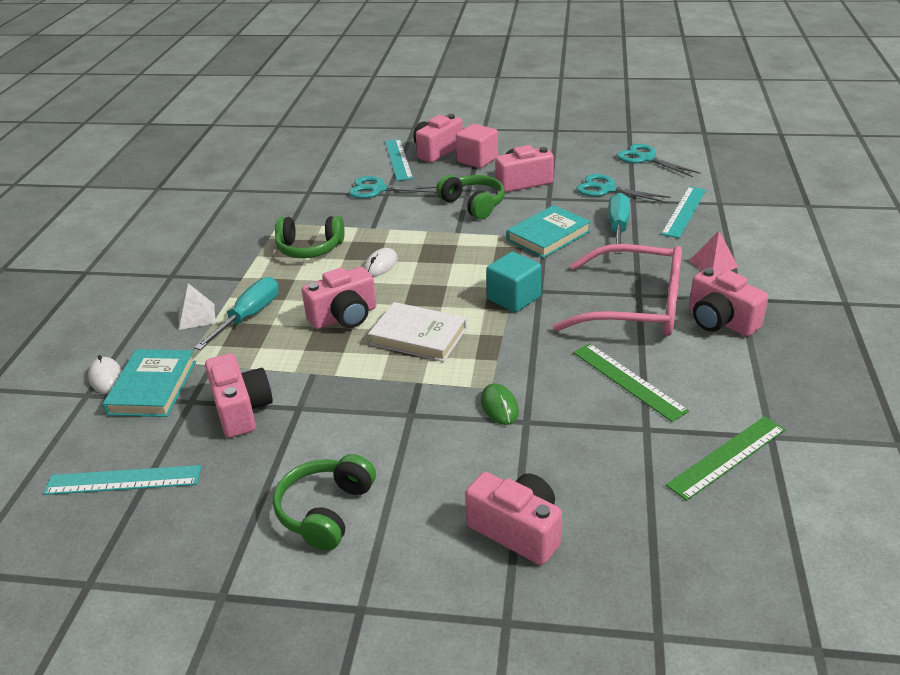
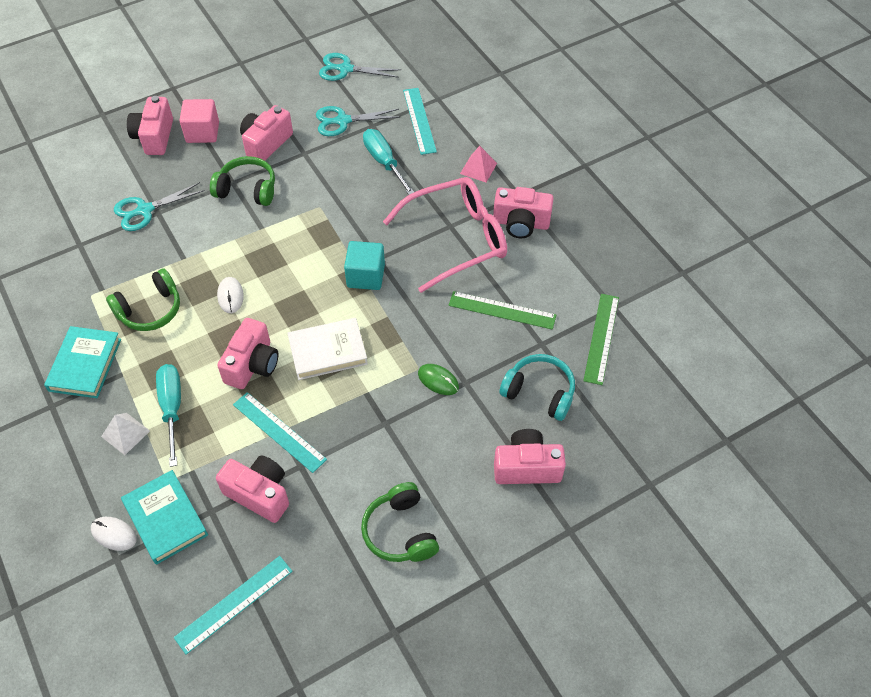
camera: 40 degrees left, 20 degrees up
(398, 159) = (127, 164): turquoise ruler -> turquoise ruler (279, 432)
(548, 236) = (338, 197): turquoise book -> turquoise book (85, 365)
(600, 470) = (539, 392): none -> turquoise headphones

